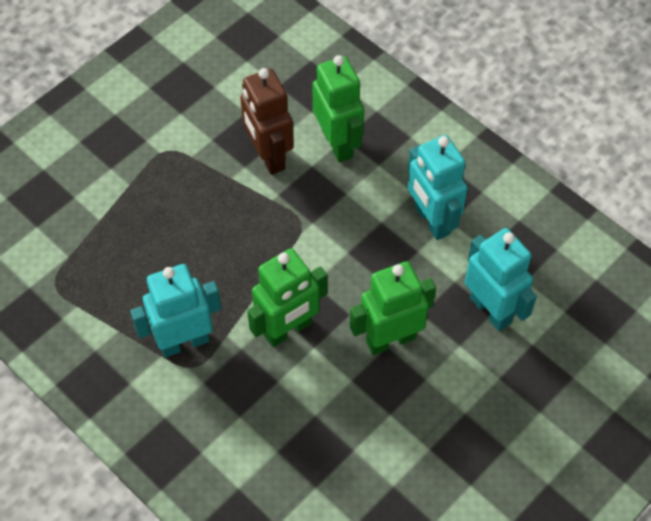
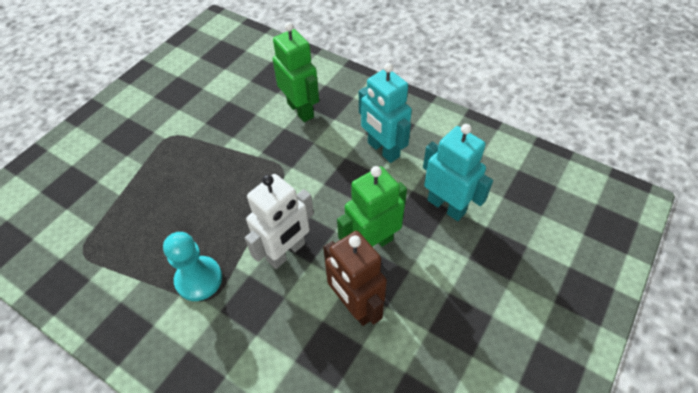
camera: 10 degrees left, 5 degrees down
(184, 342) = (199, 279): turquoise robot -> turquoise pawn
(268, 156) = (250, 127): brown robot -> brown robot (355, 306)
(288, 330) = (286, 252): green robot -> white robot

